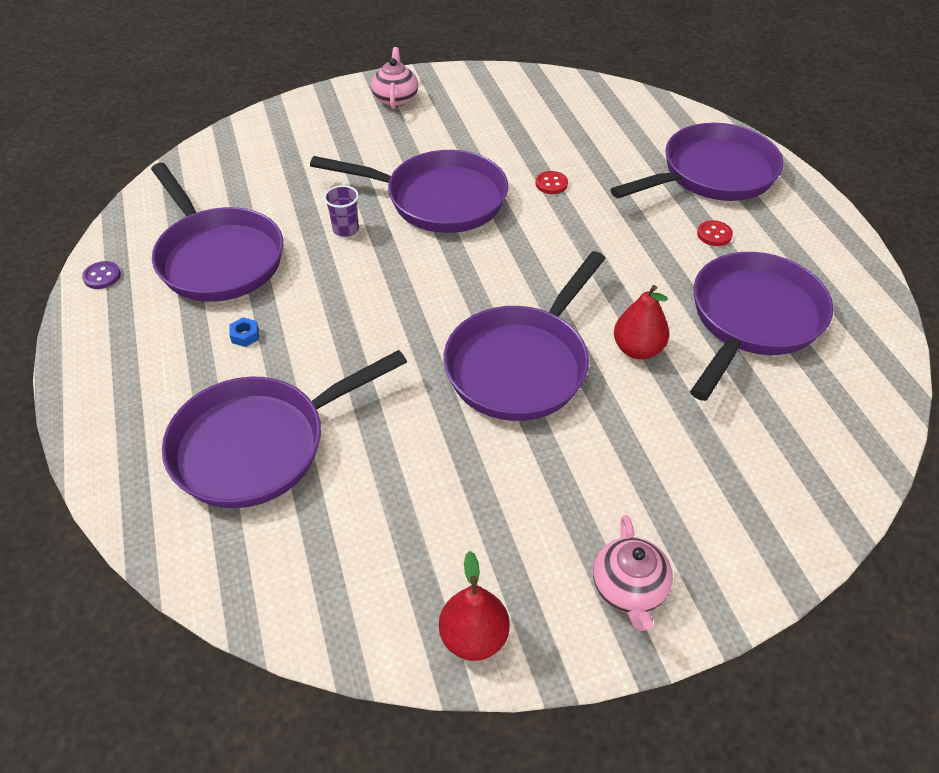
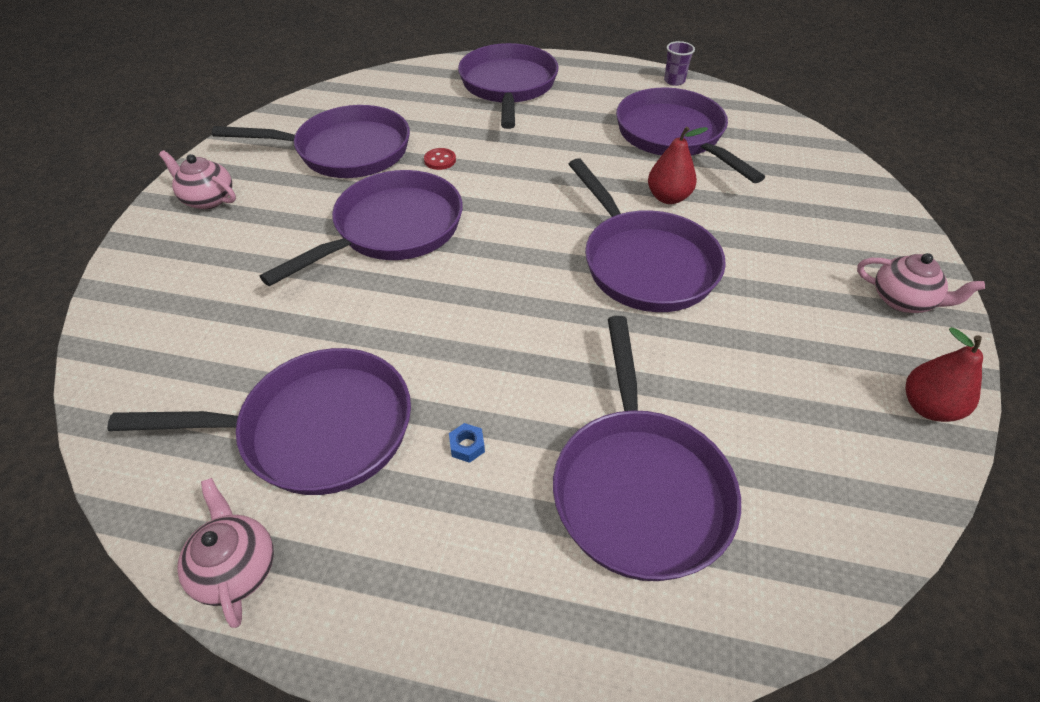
camera: 60 degrees left, 0 degrees up
(102, 276) = (236, 568): purple button -> pink teapot
(345, 229) = (372, 307): purple cup -> purple cup (674, 81)
(513, 130) = (346, 151): none -> purple pan
(714, 234) = (574, 113): red button -> none

